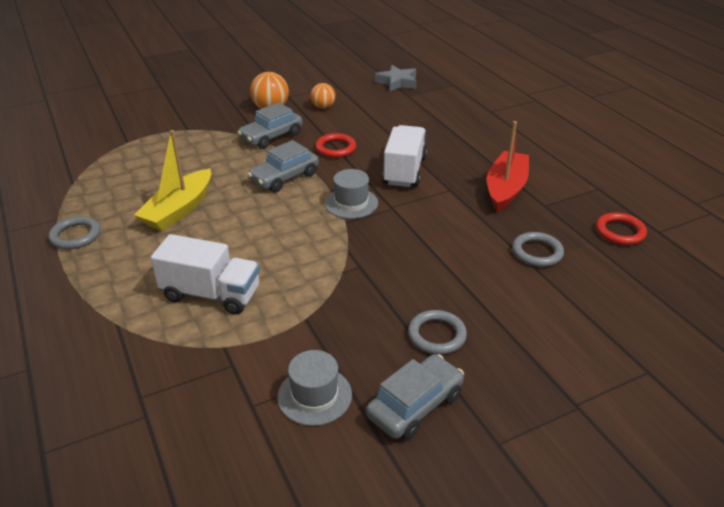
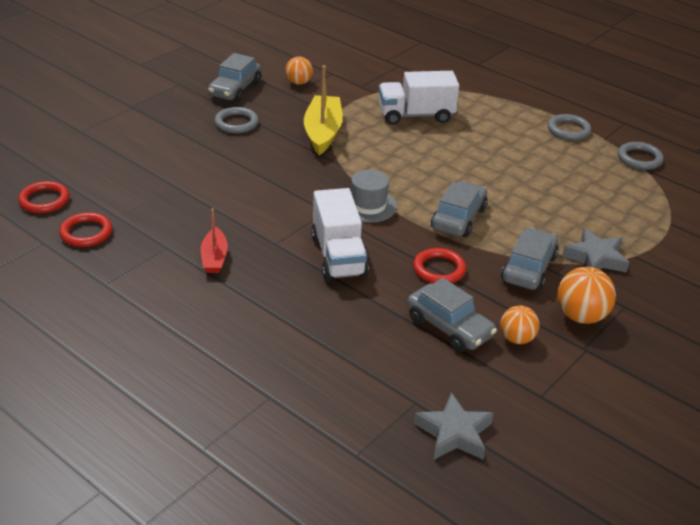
camera: 155 degrees right, 0 degrees up
(179, 210) = (517, 166): yellow boat -> yellow boat (323, 132)
(216, 133) = (595, 258): none -> grey star
(314, 395) = (299, 83): grey hat -> orange ball
(359, 119) = (449, 327): none -> grey car
(505, 189) = (214, 258): red boat -> red boat, size x0.58
(537, 252) = (169, 195): grey ring -> grey ring (639, 159)
(670, 275) = (44, 200): none -> red ring

